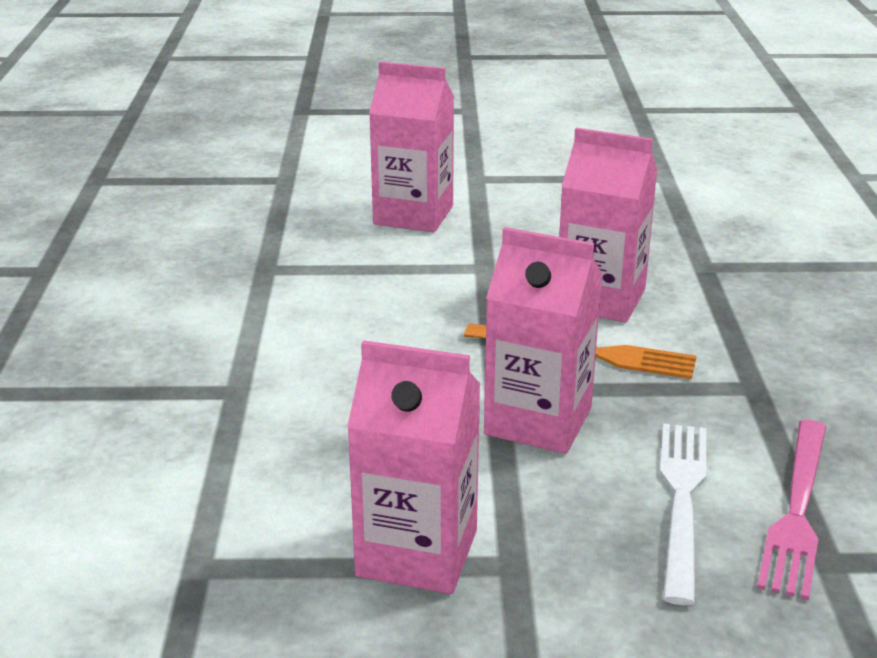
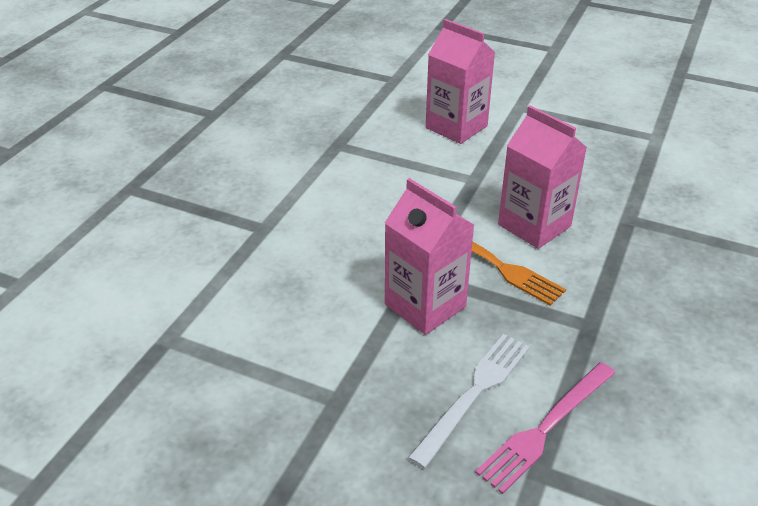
camera: 25 degrees right, 10 degrees up
(417, 553) = (288, 372): pink carton -> none

